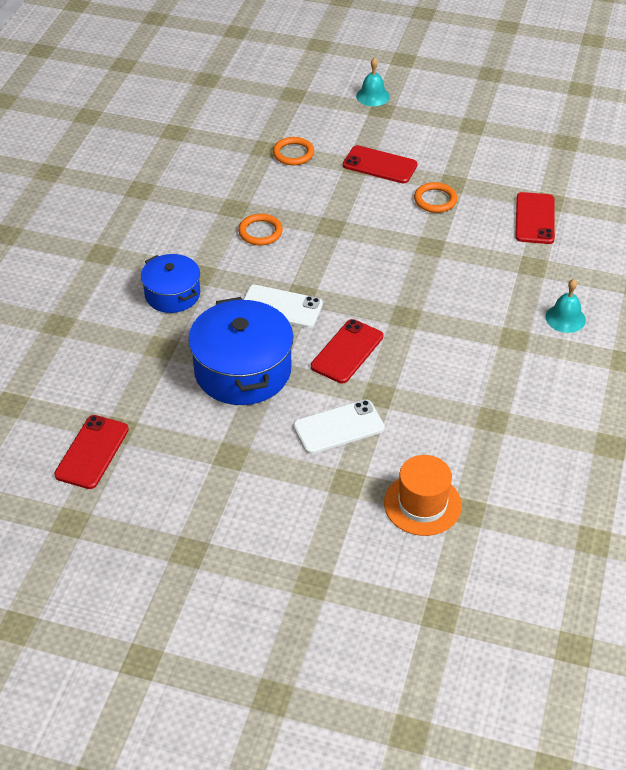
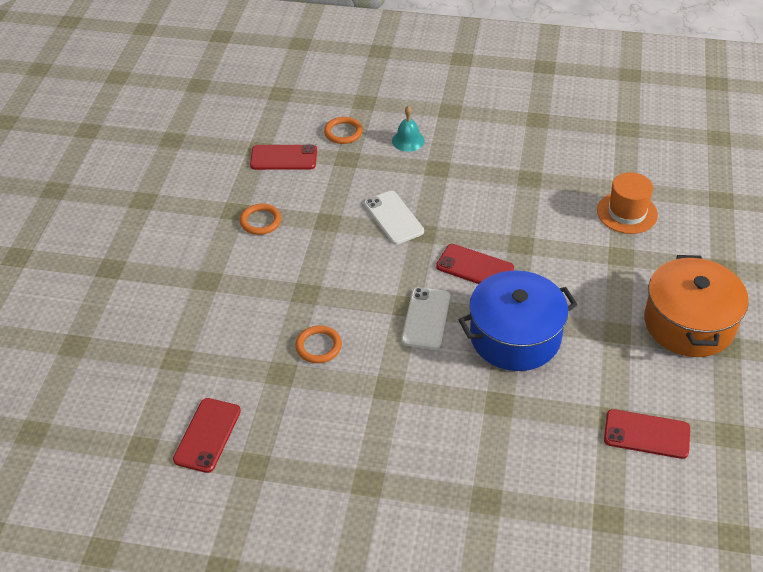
camera: 95 degrees left, 0 degrees up
(172, 294) = (422, 406): blue pot -> none
(230, 524) = (689, 323): none -> orange pot
(293, 153) = (186, 333): orange ring -> orange ring (343, 132)
(339, 427) = (564, 266): white phone -> white phone (393, 218)
(372, 96) = (84, 277): turquoise bell -> none
(380, 165) = (206, 263): red phone -> red phone (207, 435)

